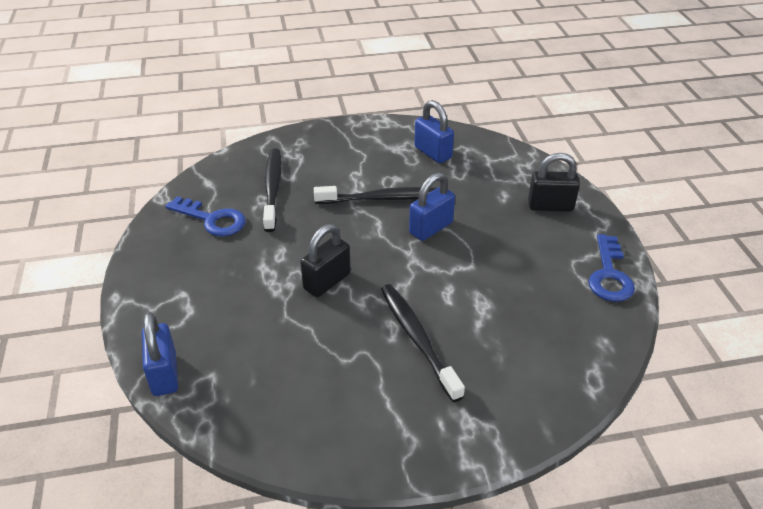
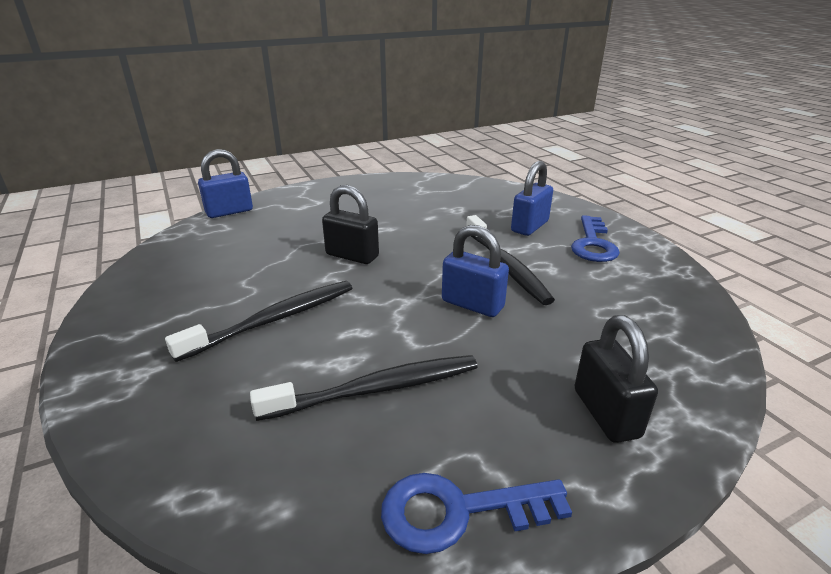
camera: 75 degrees right, 10 degrees down
(212, 219) = (414, 195): blue key -> blue key (593, 244)
(273, 188) = (476, 210): black toothbrush -> black toothbrush (376, 389)
(433, 153) = (630, 286): blue padlock -> blue padlock (529, 226)

